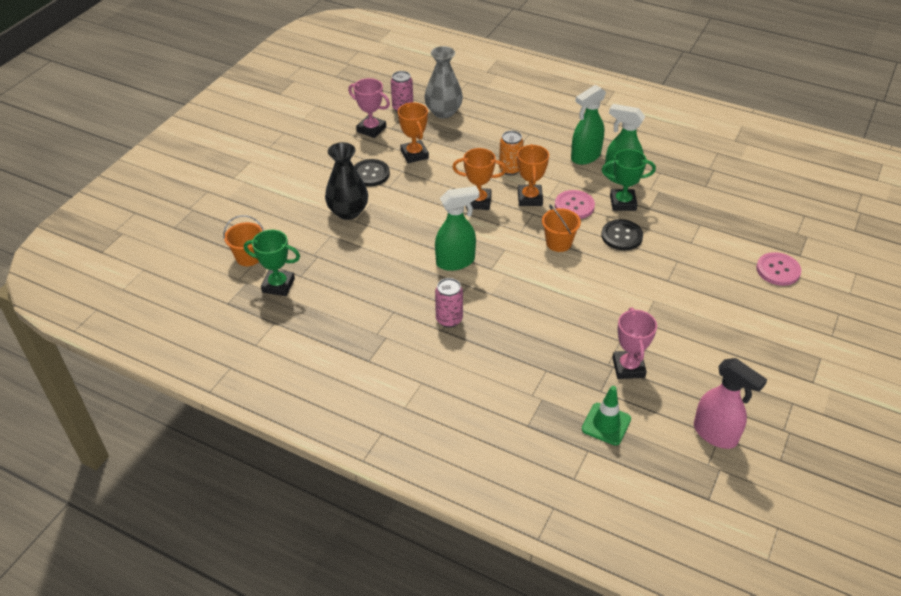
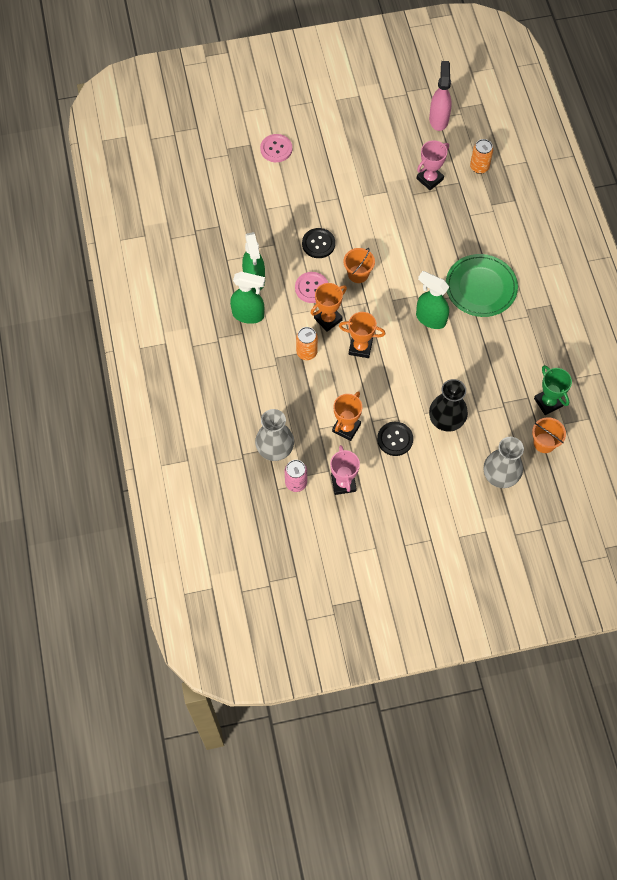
camera: 130 degrees left, 20 degrees up
(261, 212) = (500, 475): none -> grey vase
(449, 319) = (481, 287): pink can -> green plate
(478, 201) = (360, 347): orange trophy -> orange trophy turned 45 degrees counterclockwise
(606, 424) = (479, 167): green traffic cone -> orange can
(623, 203) = (282, 262): green trophy -> none

